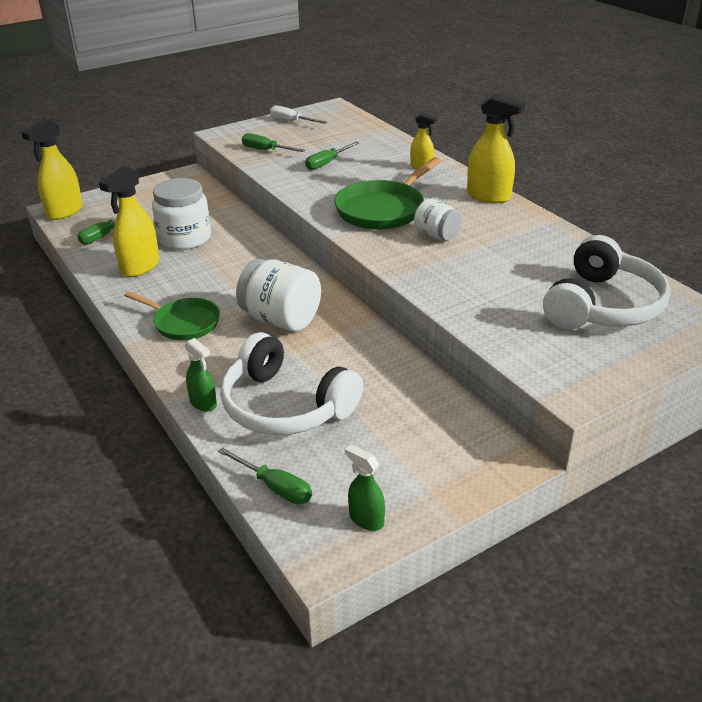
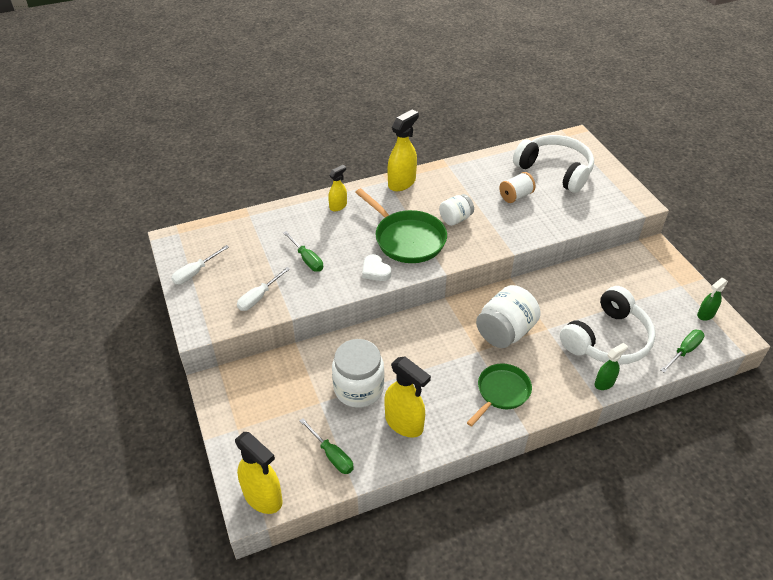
camera: 80 degrees left, 10 degrees up
(266, 150) = (259, 297): green screwdriver -> white screwdriver
(321, 198) = (375, 271): none -> white heart
(513, 275) = (516, 196): none -> white spool

